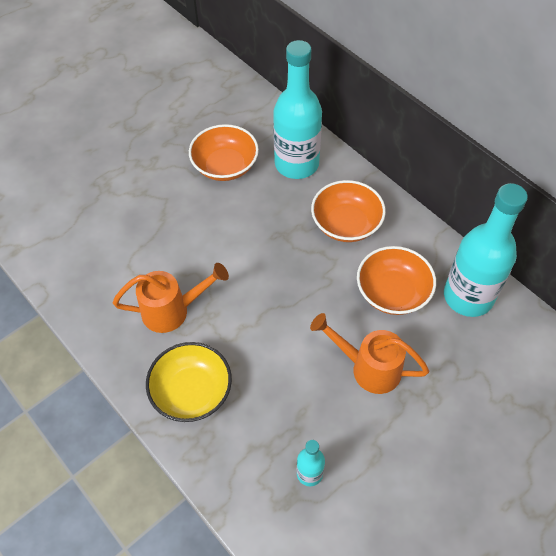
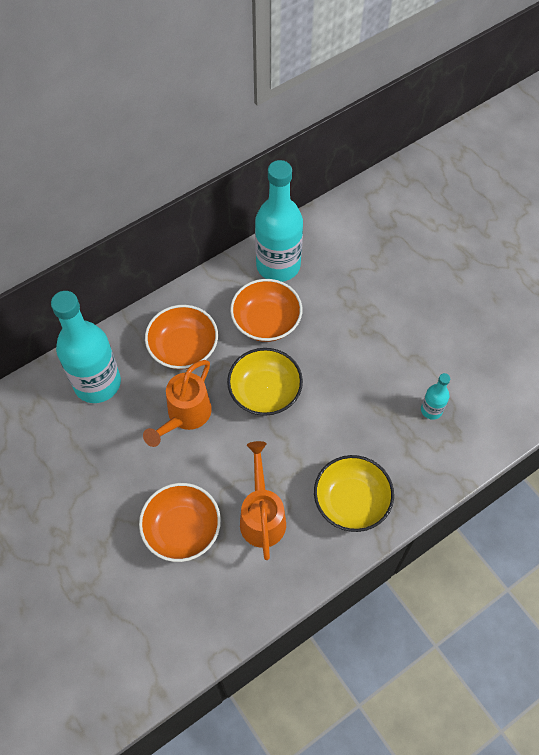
camera: 85 degrees left, 5 degrees up
(225, 166) = (83, 454): orange bowl -> orange bowl (182, 529)
(308, 299) = (265, 391): none -> yellow bowl
(368, 368) = (339, 352): orange watering can -> orange watering can (185, 416)

